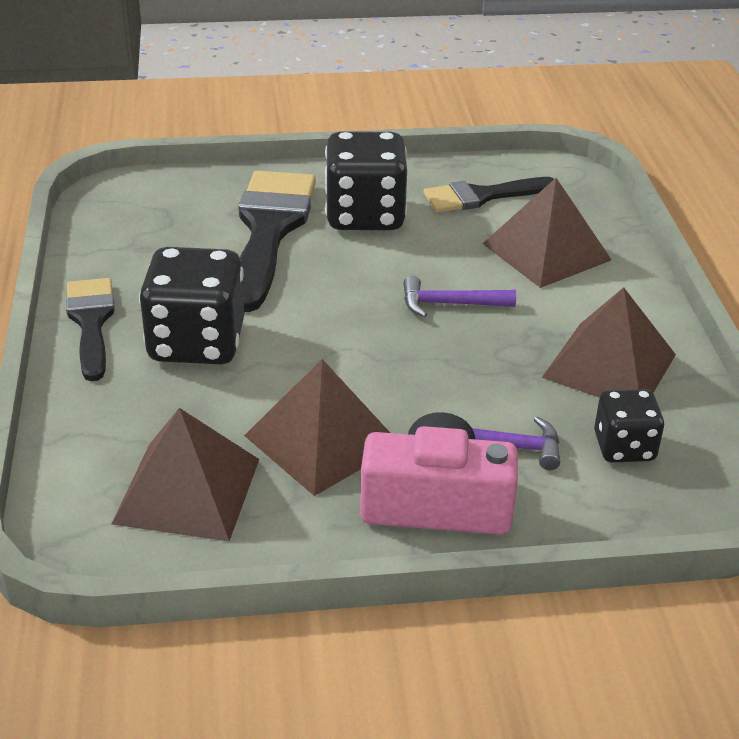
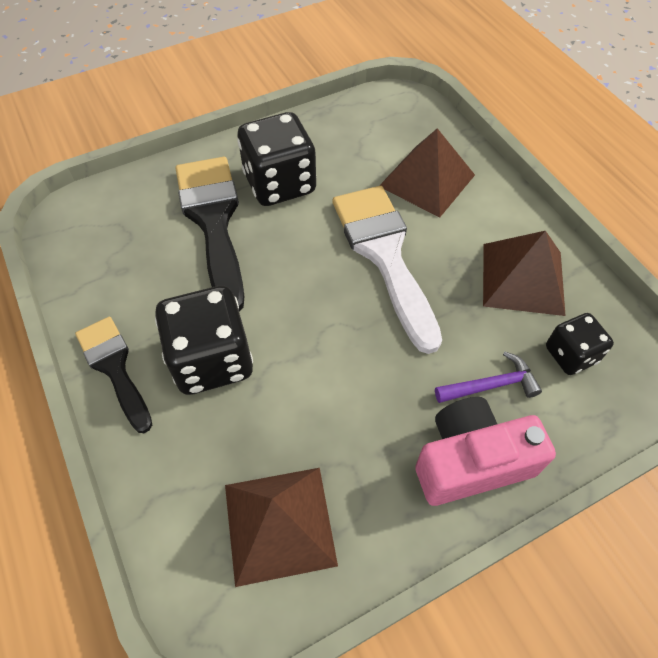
camera: 20 degrees left, 20 degrees up
(322, 440) = (357, 428): brown pyramid -> none
(449, 304) = (384, 254): purple hammer -> white brush
(481, 196) = (355, 139): black brush -> none

